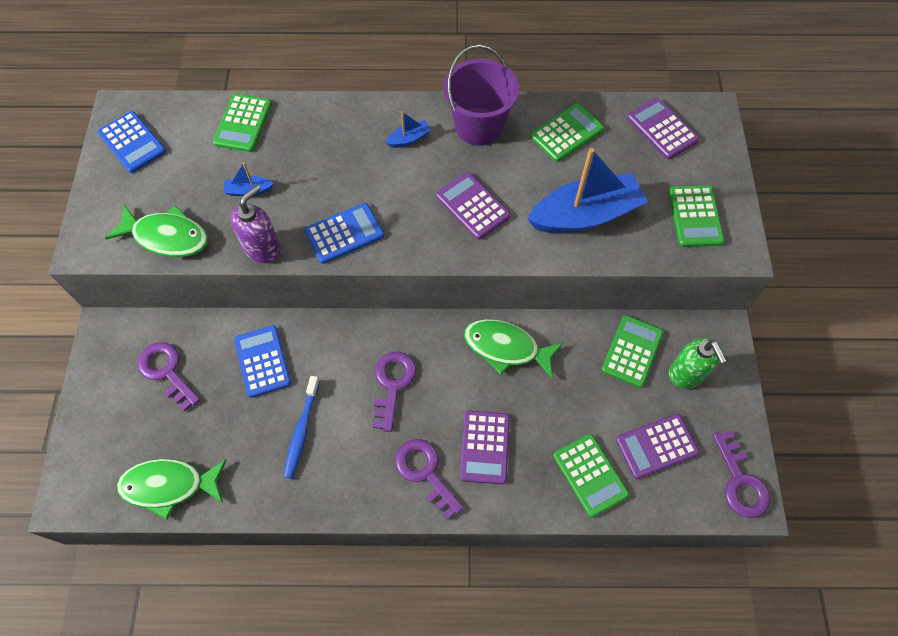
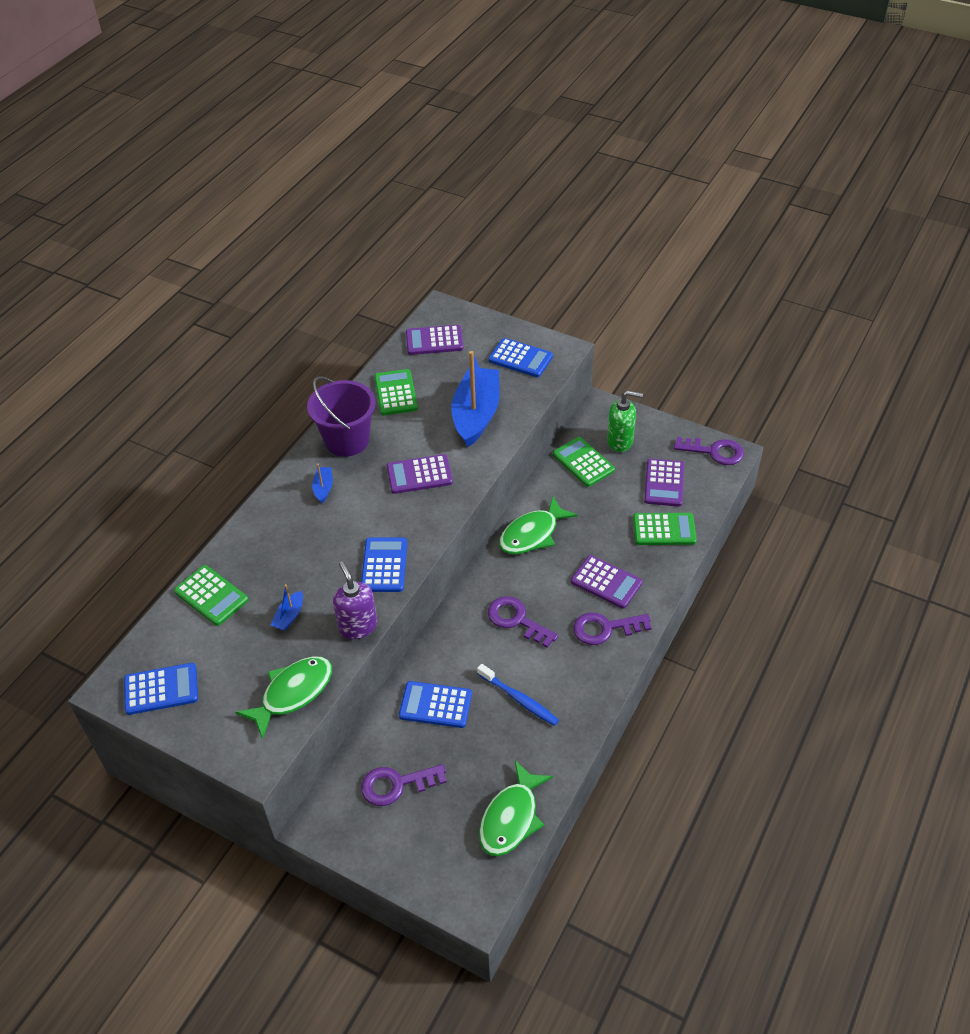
camera: 60 degrees left, 15 degrees down
(695, 216) = (520, 358): green calculator -> blue calculator

